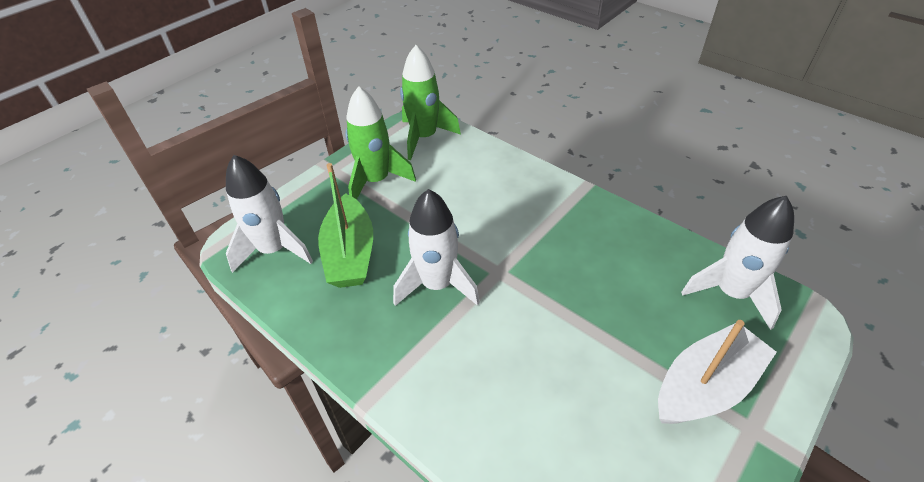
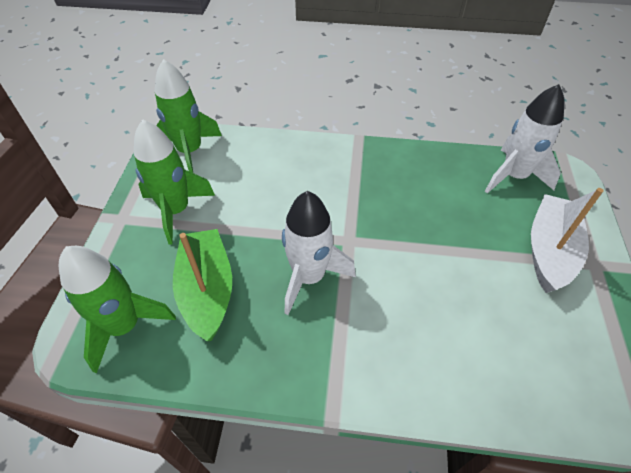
camera: 35 degrees left, 5 degrees up
(274, 250) = (124, 326): white rocket -> green rocket
(350, 253) = (207, 290): green boat -> green boat turned 150 degrees counterclockwise

